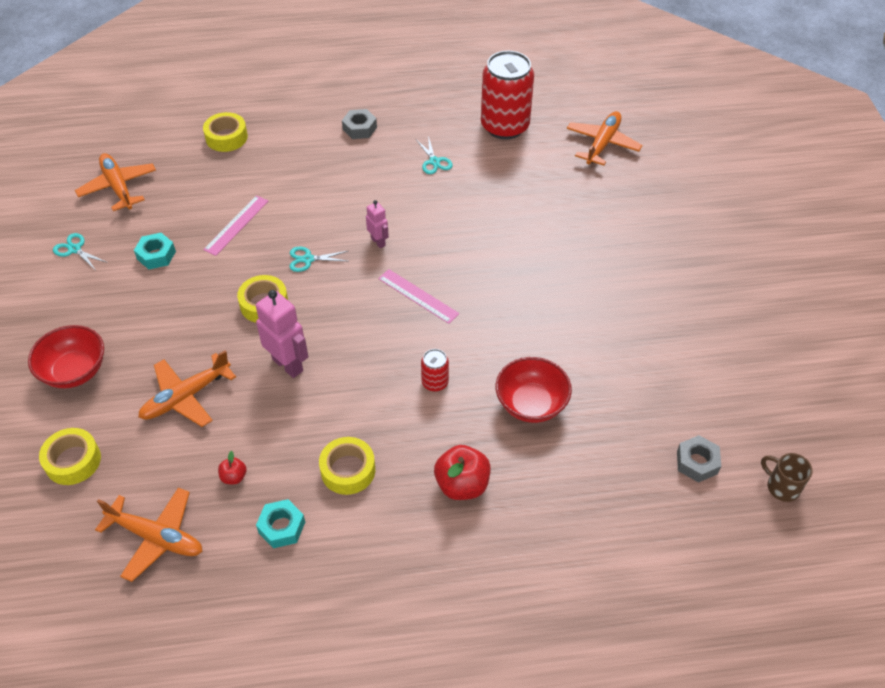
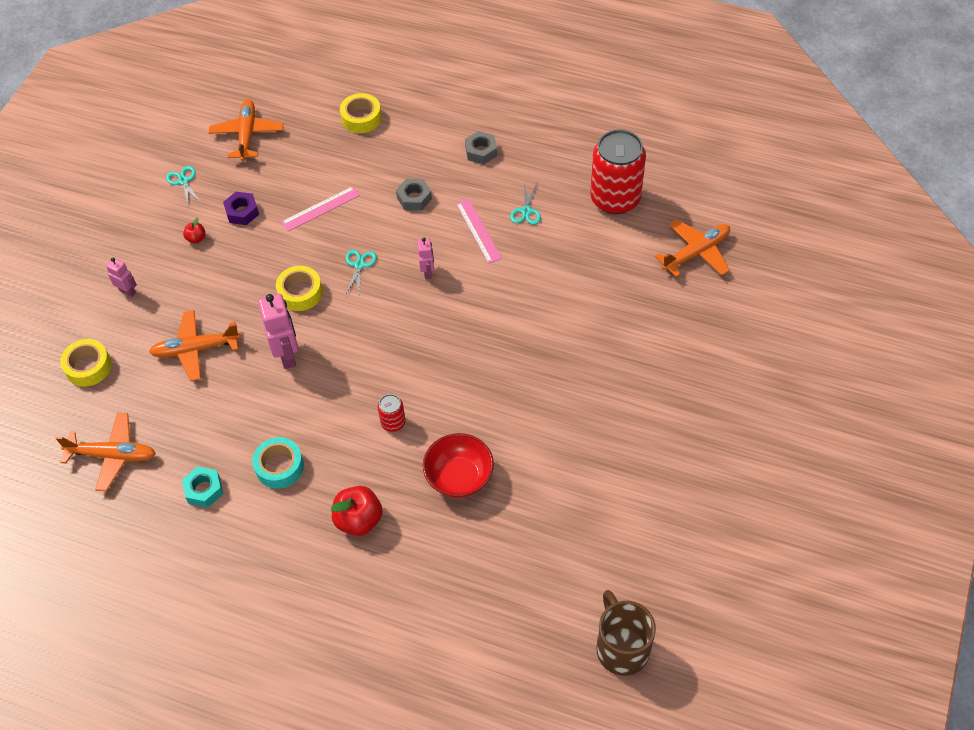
camera: 30 degrees right, 5 degrees up
(75, 371) = (128, 291): red bowl -> pink robot
(156, 255) = (242, 212): turquoise nut -> purple nut
(156, 537) = (113, 455): orange plane -> orange plane turned 45 degrees counterclockwise
(234, 477) = (193, 433): red apple -> red apple (196, 238)
(308, 259) = (359, 265): turquoise scissors -> turquoise scissors turned 75 degrees clockwise
(348, 470) = (279, 466): yellow tape -> turquoise tape
(418, 296) = (429, 338): pink ruler -> pink ruler (478, 231)
(697, 462) = (563, 592): grey nut -> grey nut (414, 198)
(781, 487) = (621, 648): brown mug -> brown mug, size x1.70

